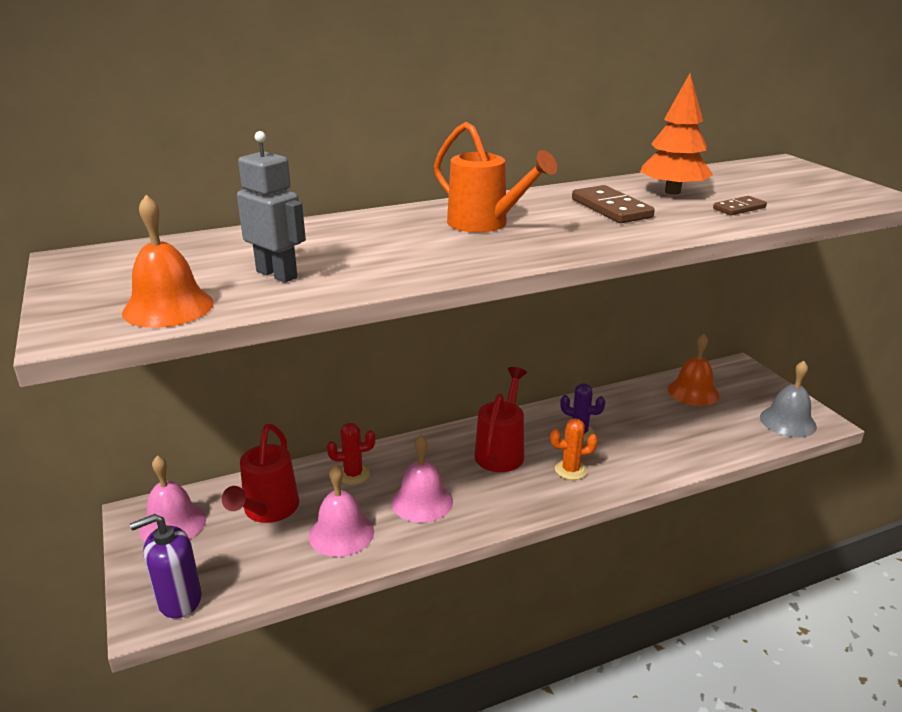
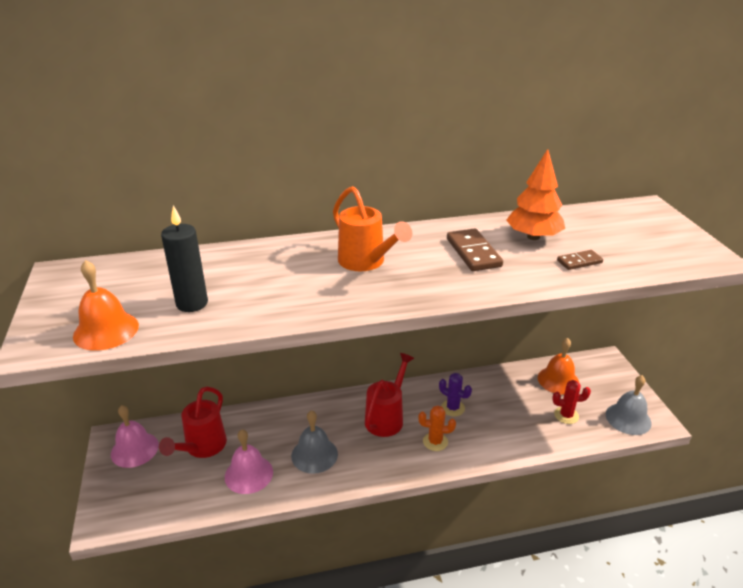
camera: 10 degrees right, 5 degrees up
(179, 599) = (124, 512): purple soap dispenser -> none
(277, 274) = (192, 303): grey robot -> black candle
(353, 474) = (271, 424): red cactus -> red cactus (566, 415)
(422, 501) = (314, 455): pink bell -> grey bell

